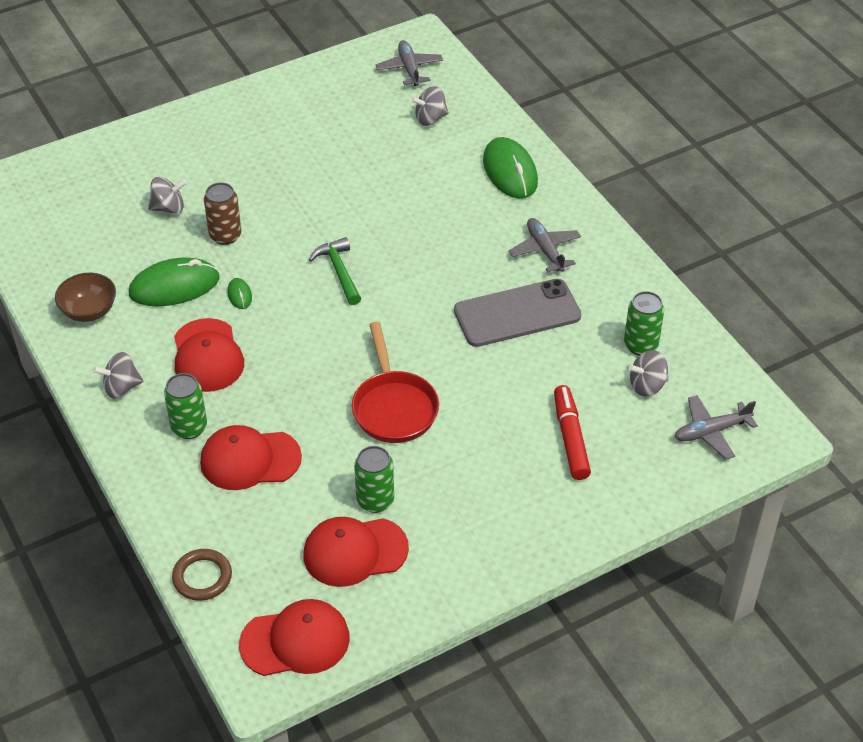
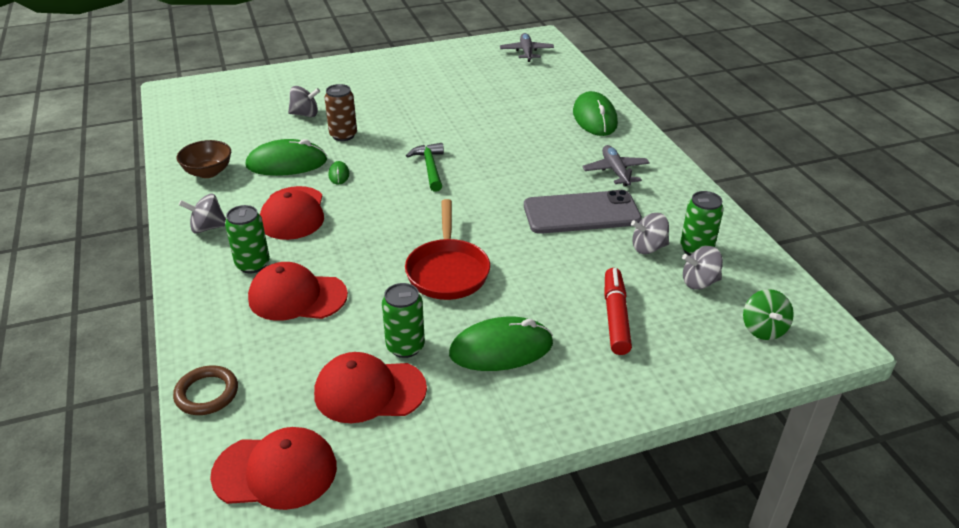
camera: 10 degrees right, 10 degrees down
(430, 119) = (535, 81): grey spinning top -> grey spinning top (648, 248)
(467, 489) = (501, 349): none -> green mouse
(711, 432) = (763, 329): grey plane -> green spinning top

